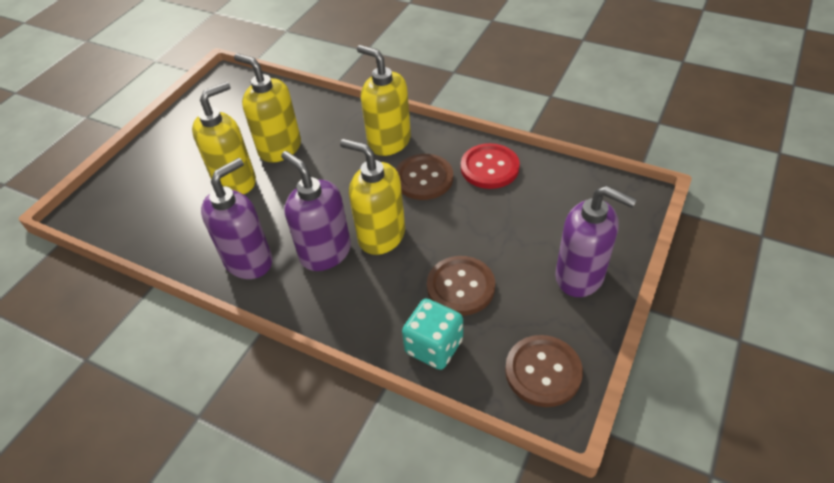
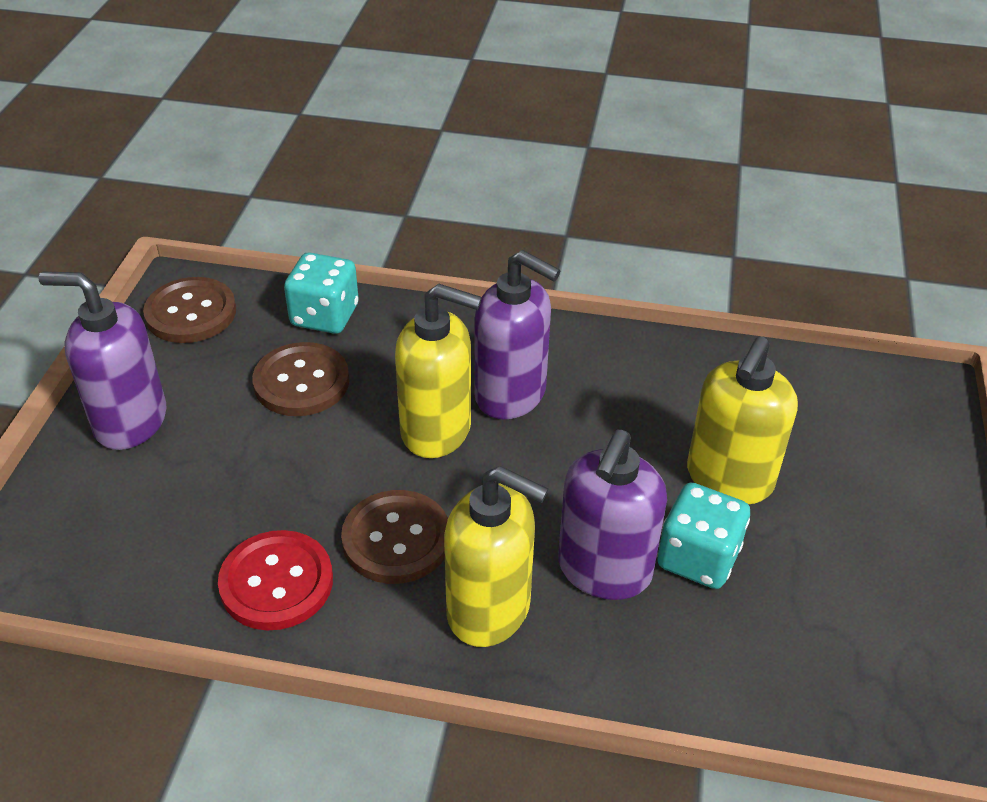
camera: 160 degrees right, 5 degrees down
(249, 261) = (614, 367): purple soap dispenser -> purple soap dispenser (604, 570)
(280, 148) = (698, 558): yellow soap dispenser -> turquoise dice

